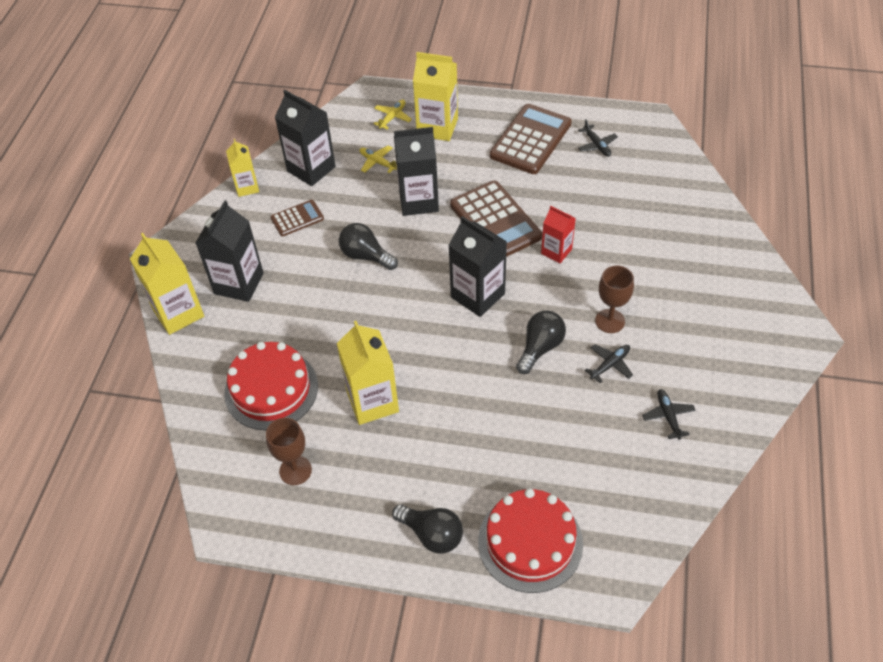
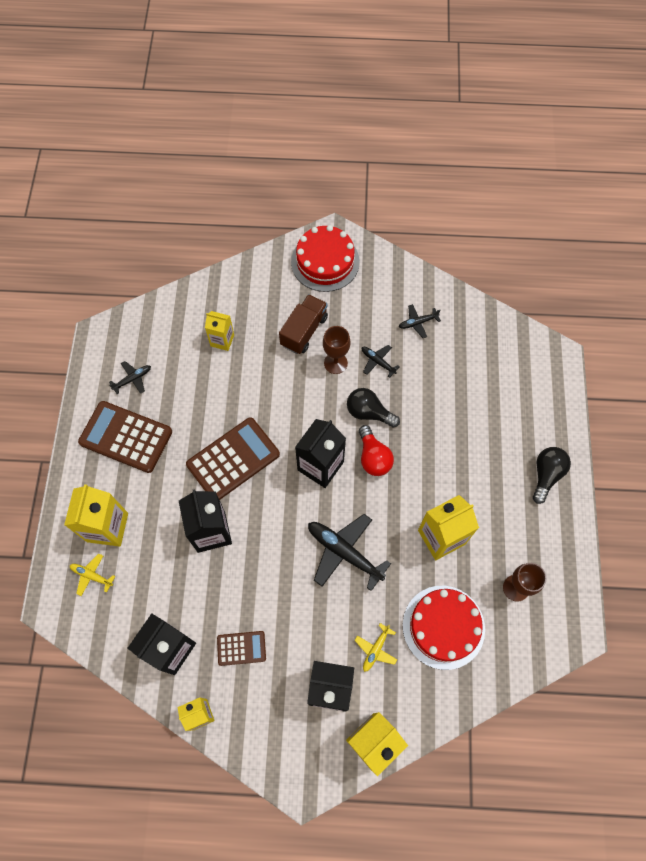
camera: 100 degrees left, 15 degrees up
(297, 218) = (241, 648): brown calculator -> brown calculator turned 120 degrees clockwise
(365, 256) = (284, 570): black light bulb -> none
(374, 308) = (344, 552): none -> black plane
(378, 162) = (160, 580): yellow plane -> yellow plane (376, 649)
(481, 346) = (373, 457): none -> red light bulb
(530, 542) = (537, 408): red cake -> red cake (325, 262)
(556, 251) = (265, 406): red carton -> none
(643, 218) = (222, 340): none -> yellow carton
(655, 293) = (304, 331): none -> brown truck

